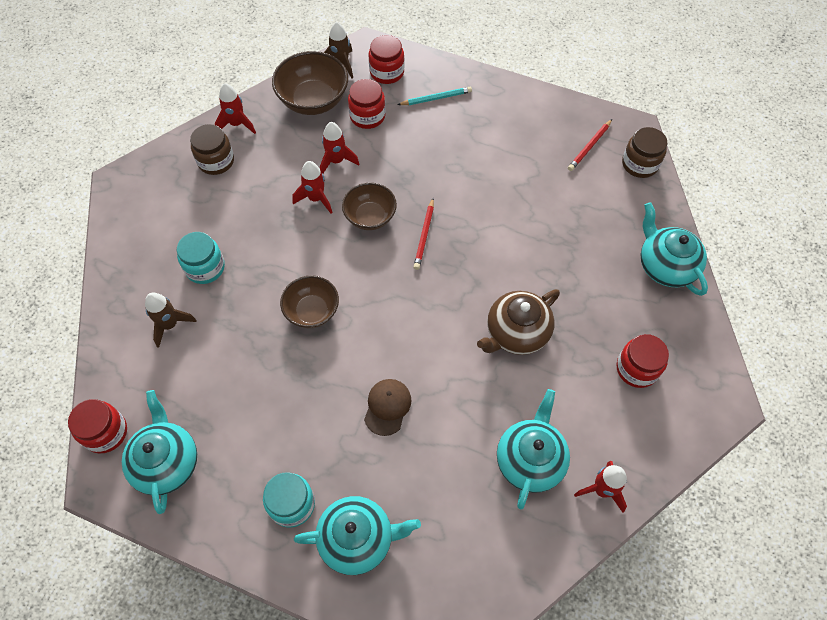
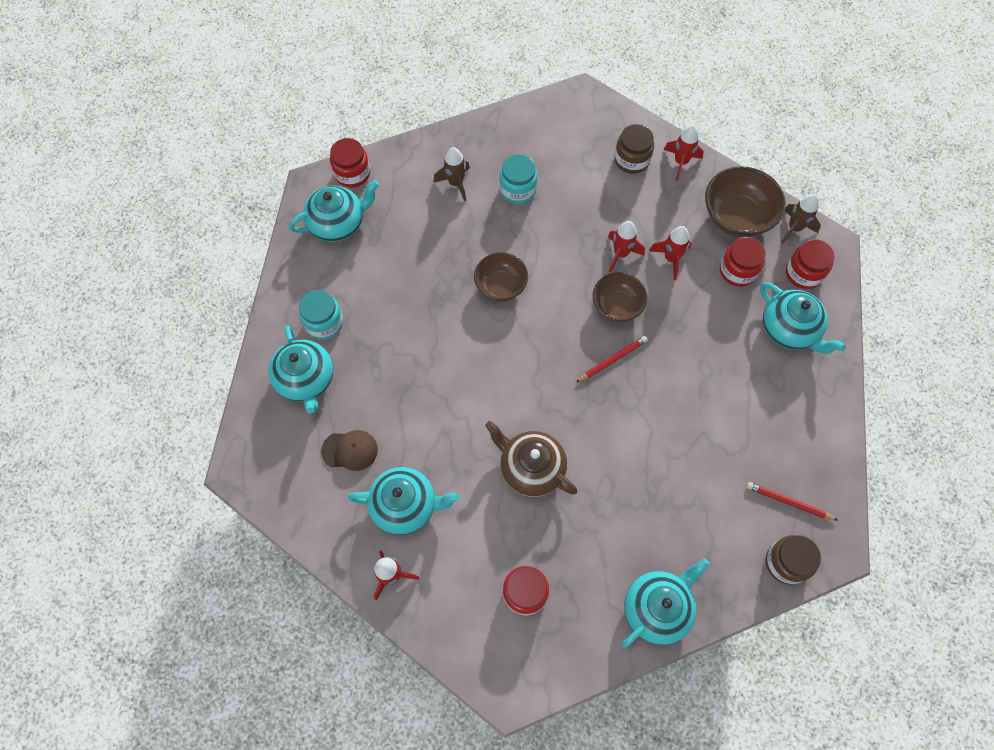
camera: 75 degrees right, 5 degrees up
(387, 407) = (426, 372): brown cap -> brown cap (350, 450)
(424, 236) = (612, 360): red pencil -> red pencil turned 150 degrees clockwise
(436, 98) = (789, 329): turquoise pencil -> turquoise teapot

